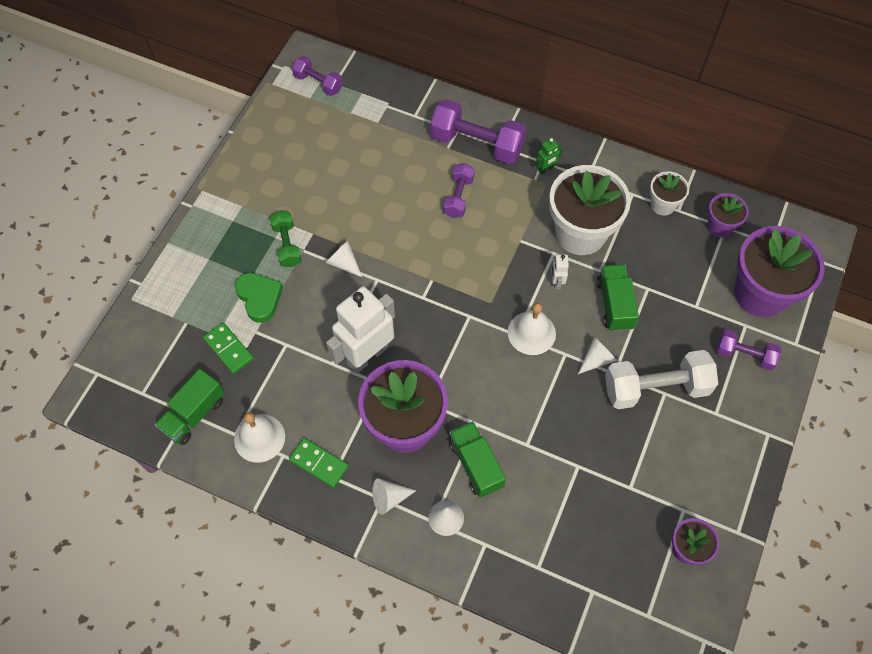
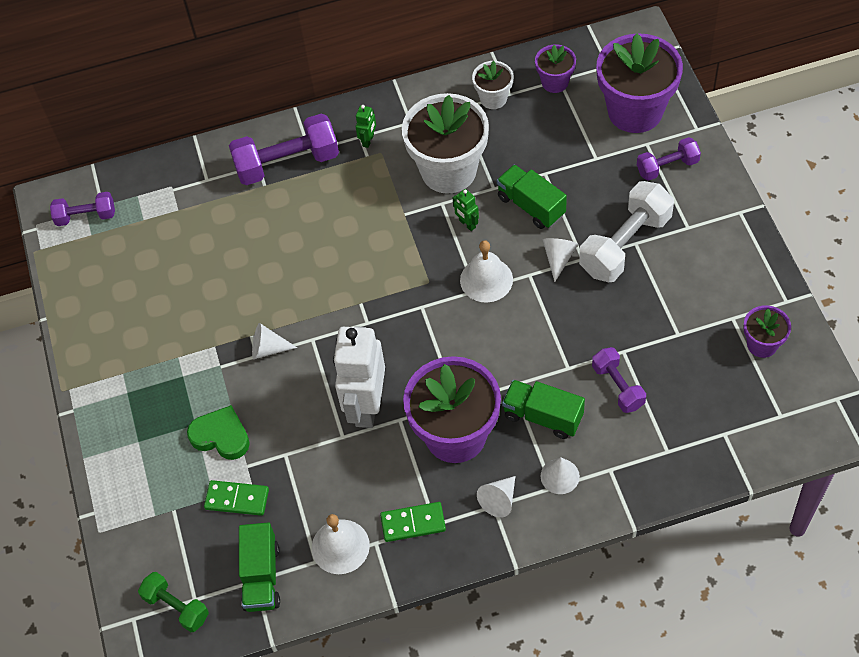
camera: 35 degrees left, 5 degrees down
(287, 245) = (200, 373): green dumbbell -> green dumbbell (176, 607)
(458, 197) = (315, 218): purple dumbbell -> purple dumbbell (618, 386)
(556, 282) = (467, 224): white robot -> green robot

